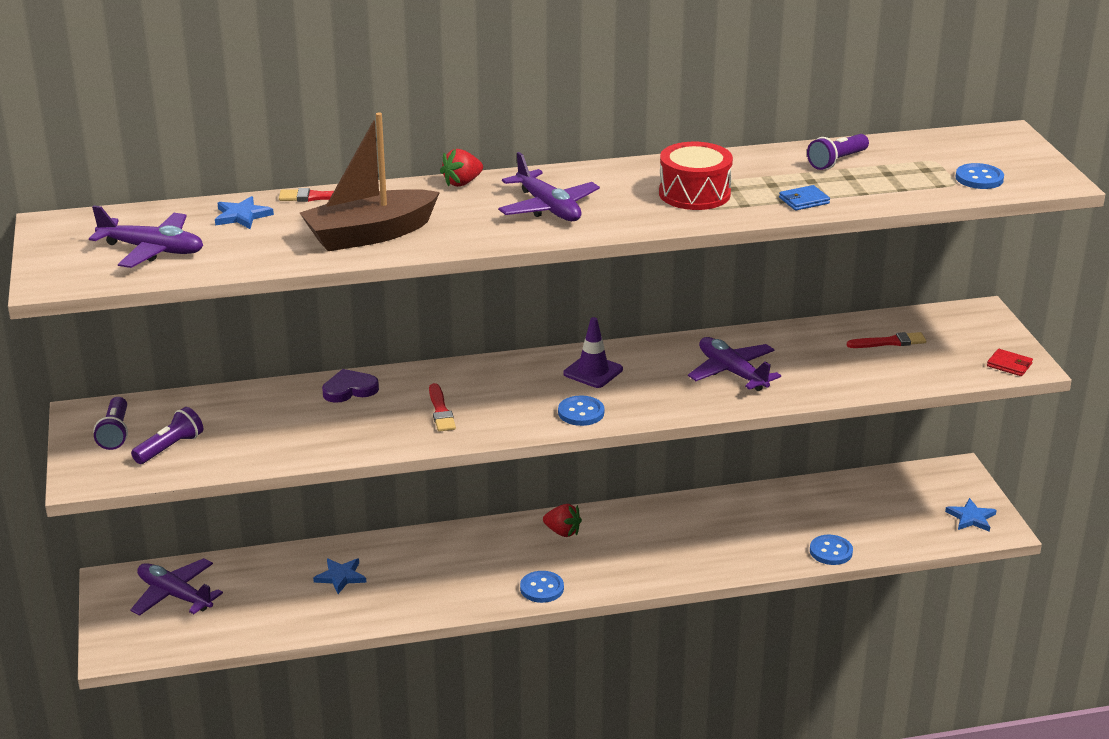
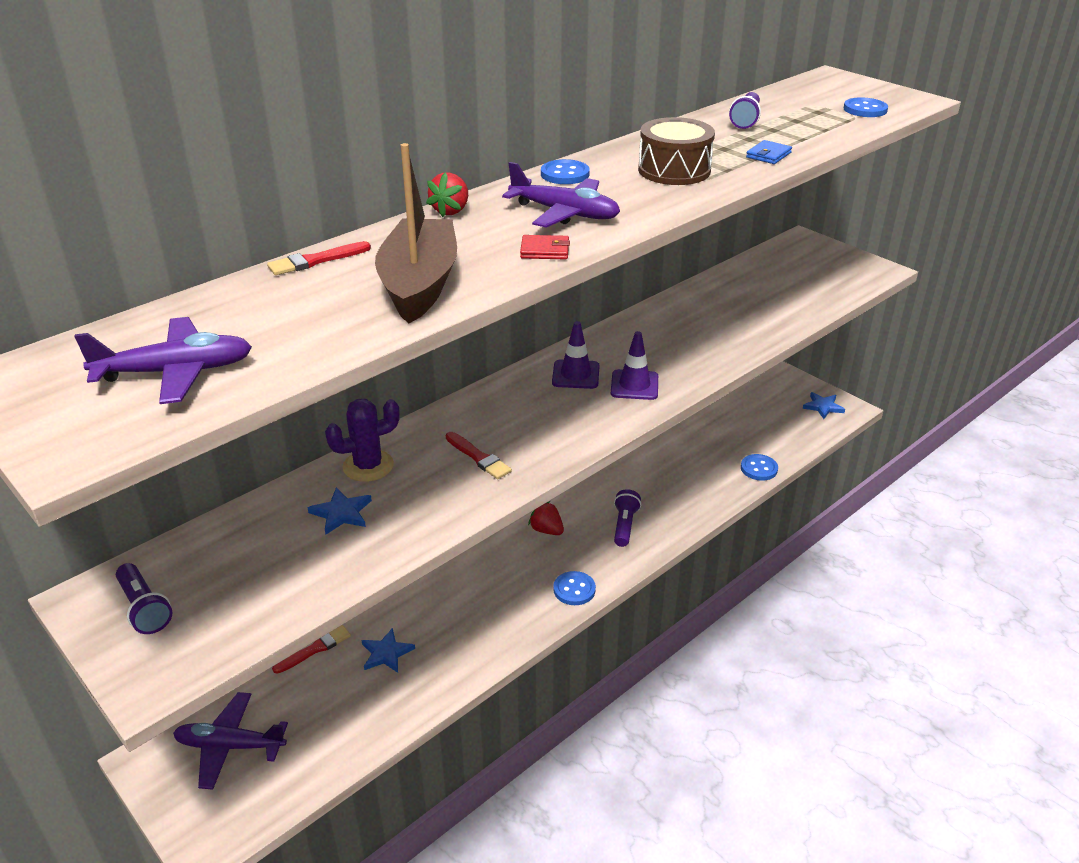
camera: 30 degrees left, 5 degrees up
(170, 448) = (227, 602): purple flashlight -> purple flashlight (624, 525)
(242, 216) = (248, 302): blue star -> blue star (341, 513)
(349, 389) = (368, 466): purple heart -> purple cactus
(369, 235) = (419, 284): brown boat -> brown boat turned 150 degrees clockwise
(562, 532) = (546, 530): red strawberry -> red strawberry turned 135 degrees counterclockwise
(581, 412) = (605, 416): blue button -> blue button (565, 174)
(636, 396) = (634, 385): none -> purple traffic cone
(694, 194) = (674, 170): red drum -> brown drum
(732, 372) = (686, 339): purple plane -> none
(889, 342) = (770, 280): red brush -> red brush (315, 649)
(1009, 365) = (868, 273): red wallet -> red wallet (544, 250)

